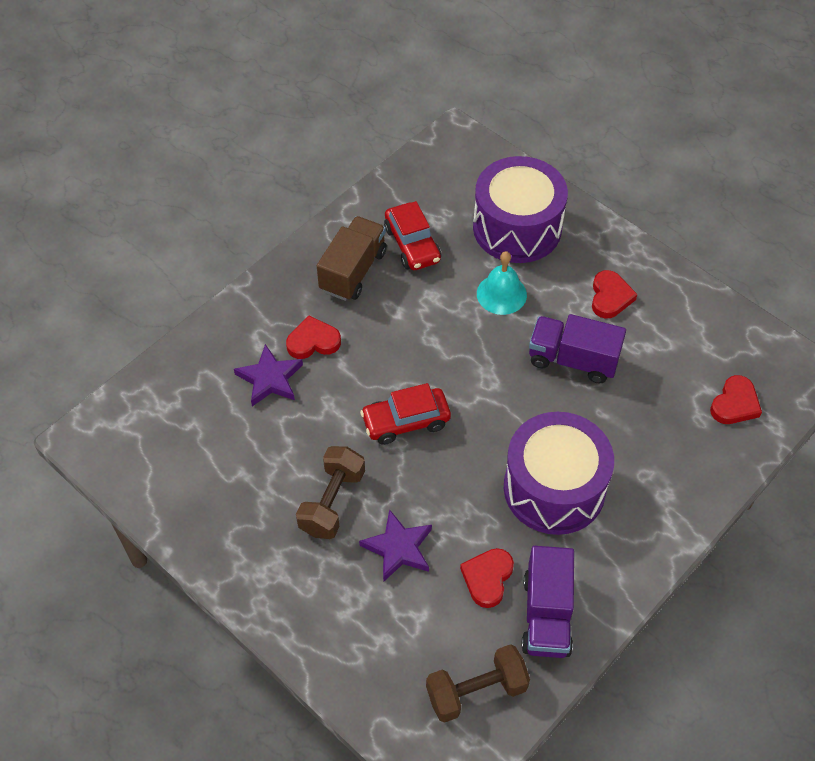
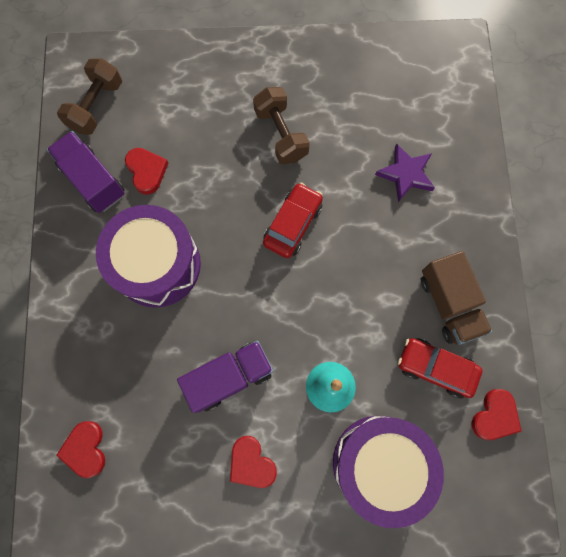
camera: 135 degrees right, 20 degrees up
(313, 341) = (411, 224): red heart -> red heart (494, 416)
(398, 548) = (215, 142): purple star -> none

